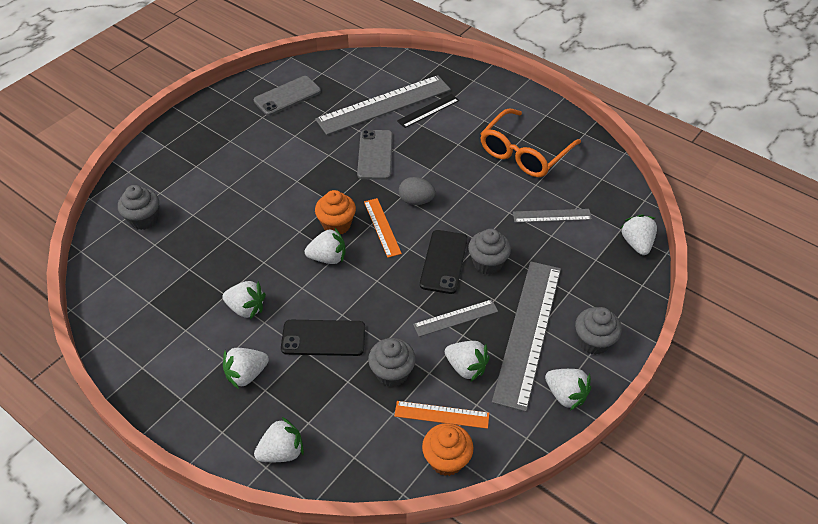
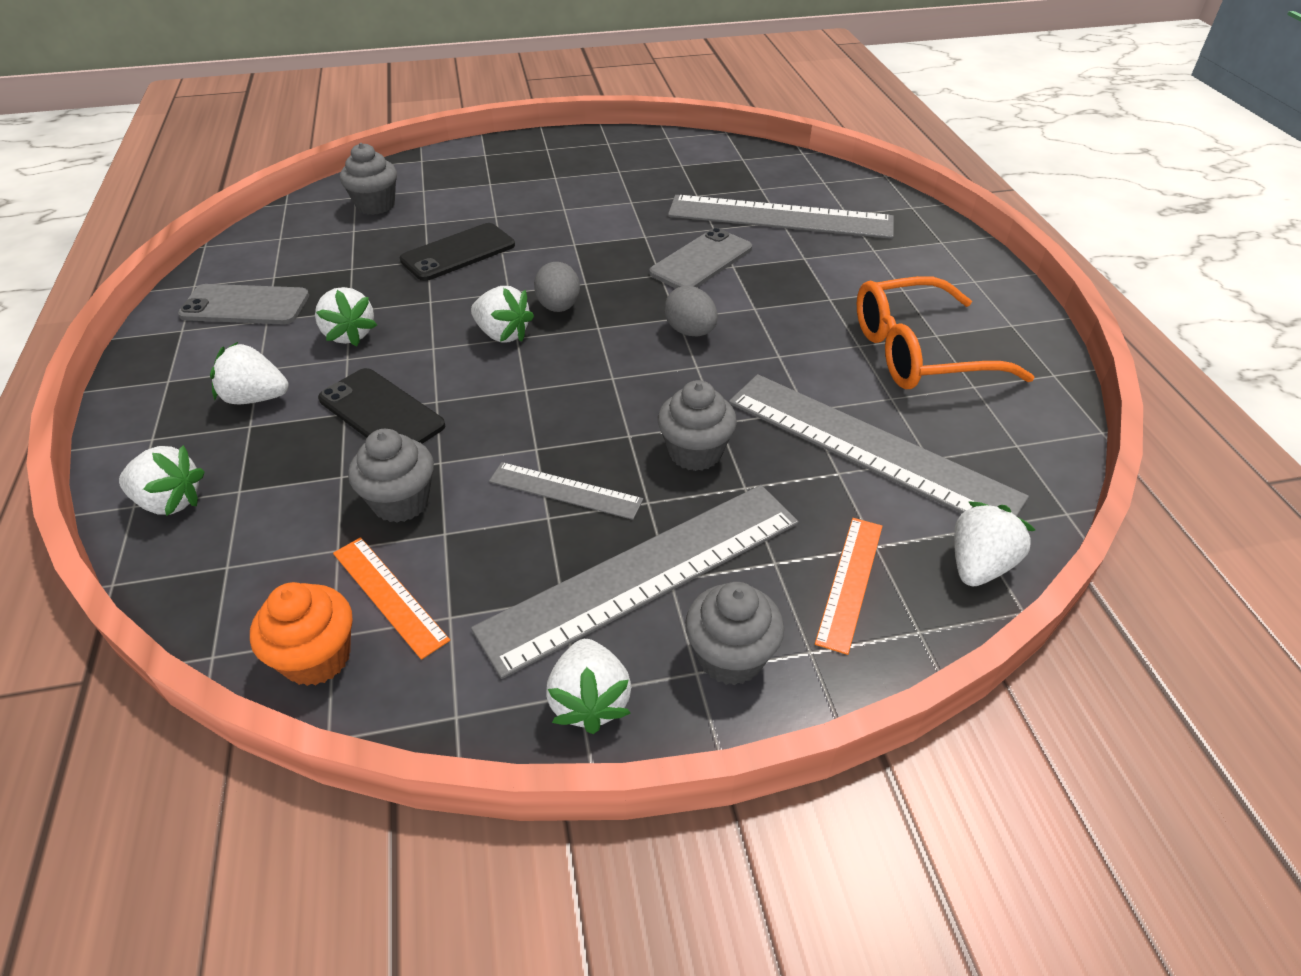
camera: 40 degrees right, 5 degrees down
(287, 96) = (673, 164): grey phone -> grey phone (245, 305)
(337, 225) = (558, 307): orange cupcake -> grey egg
(382, 227) = (609, 337): orange ruler -> orange ruler (850, 582)
(428, 111) = (833, 247): black ruler -> none
(444, 261) = (637, 416): black phone -> black phone (458, 253)
(466, 367) = (498, 560): white strawberry -> none
(552, 216) = (869, 448): grey ruler -> grey ruler, size x2.04

